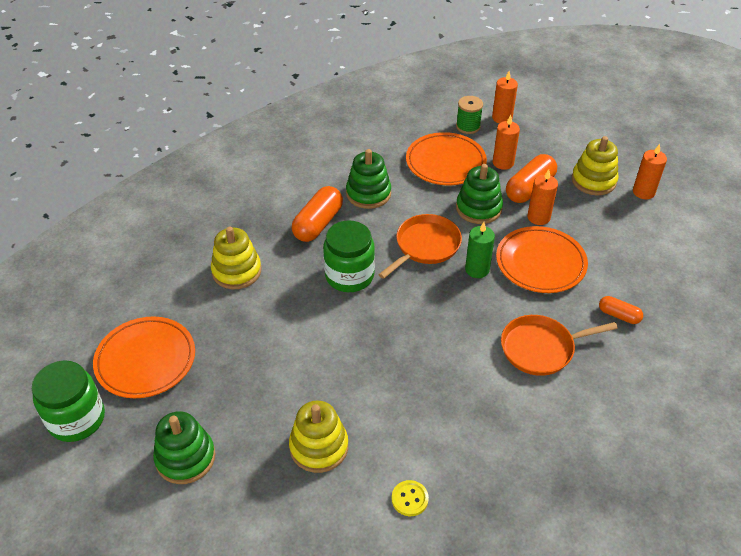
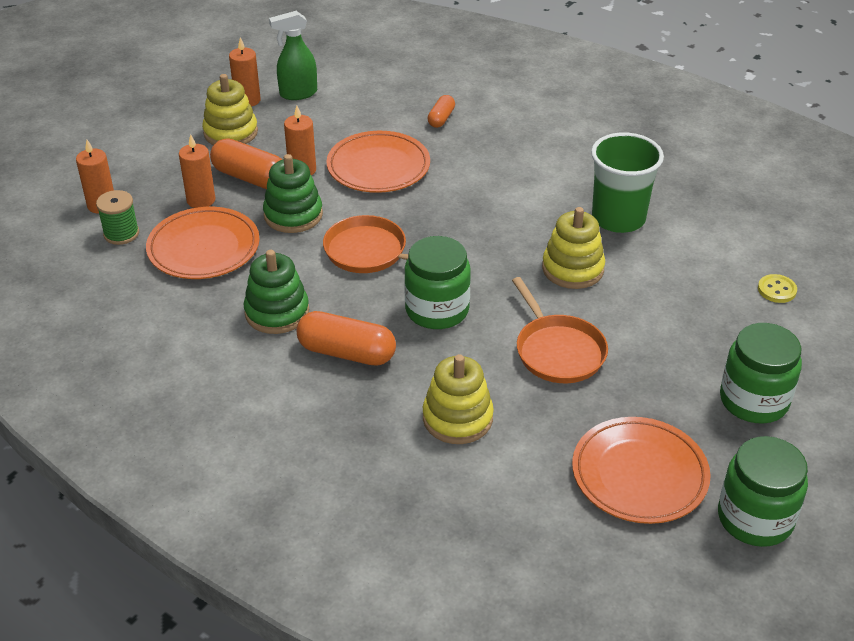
camera: 100 degrees left, 5 degrees down
(185, 458) = (753, 400): green stacking toy -> green jar
(319, 447) = (688, 300): yellow stacking toy -> yellow stacking toy (572, 269)
(409, 499) = (713, 233): yellow button -> yellow button (777, 290)
(445, 422) = (618, 218): none -> green cup
(477, 269) = (400, 210): green candle -> none
(540, 348) = (502, 164): orange pan -> orange pan (558, 351)
(656, 222) = (298, 94): none -> green spray bottle

